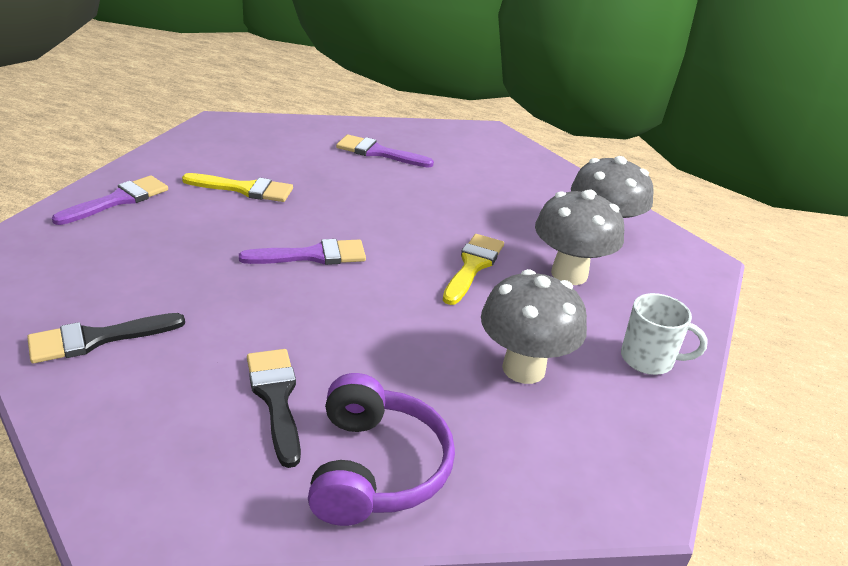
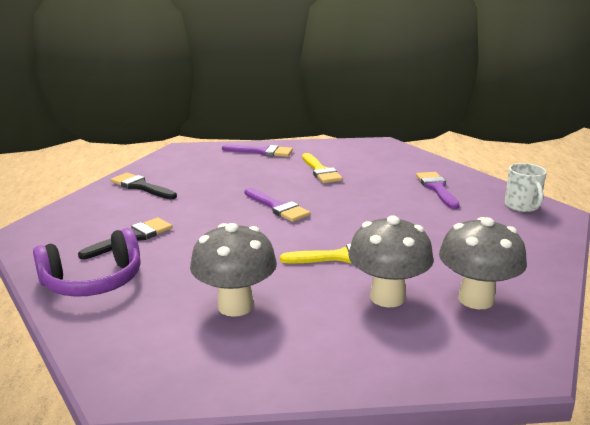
camera: 65 degrees right, 10 degrees down
(649, 359) = (309, 361): white mug -> white mug (522, 206)

